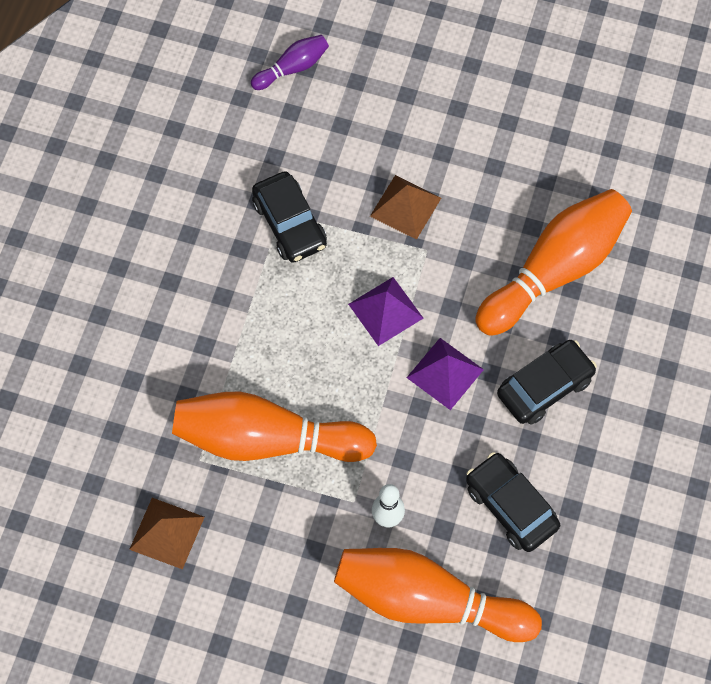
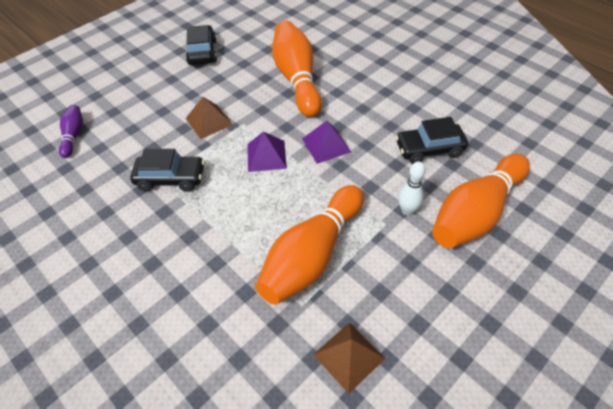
camera: 60 degrees left, 15 degrees down
(545, 387) = (362, 107): black car -> black car (202, 52)

